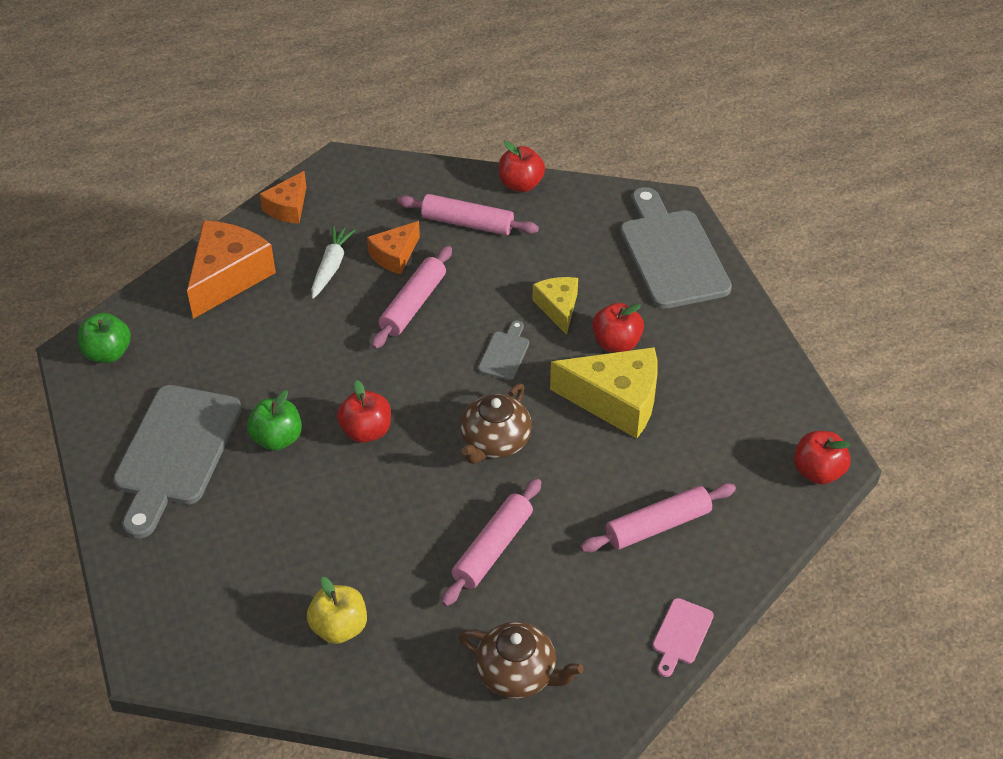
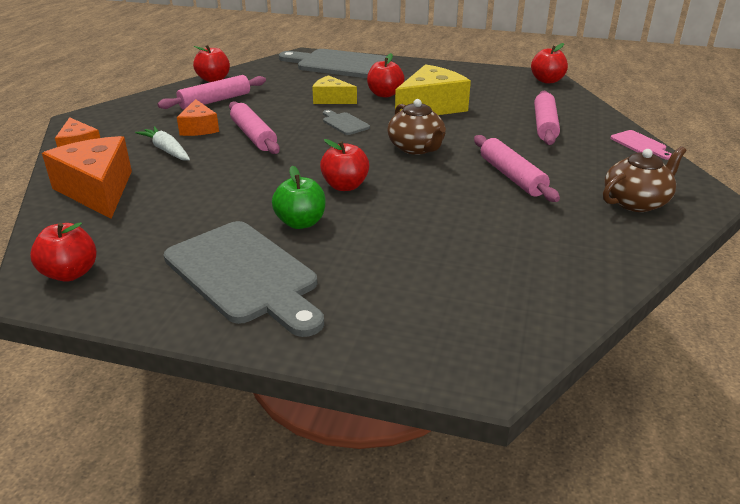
camera: 55 degrees left, 15 degrees down
(108, 353) = (70, 273): green apple -> red apple
(339, 628) = (533, 257): yellow apple -> none

